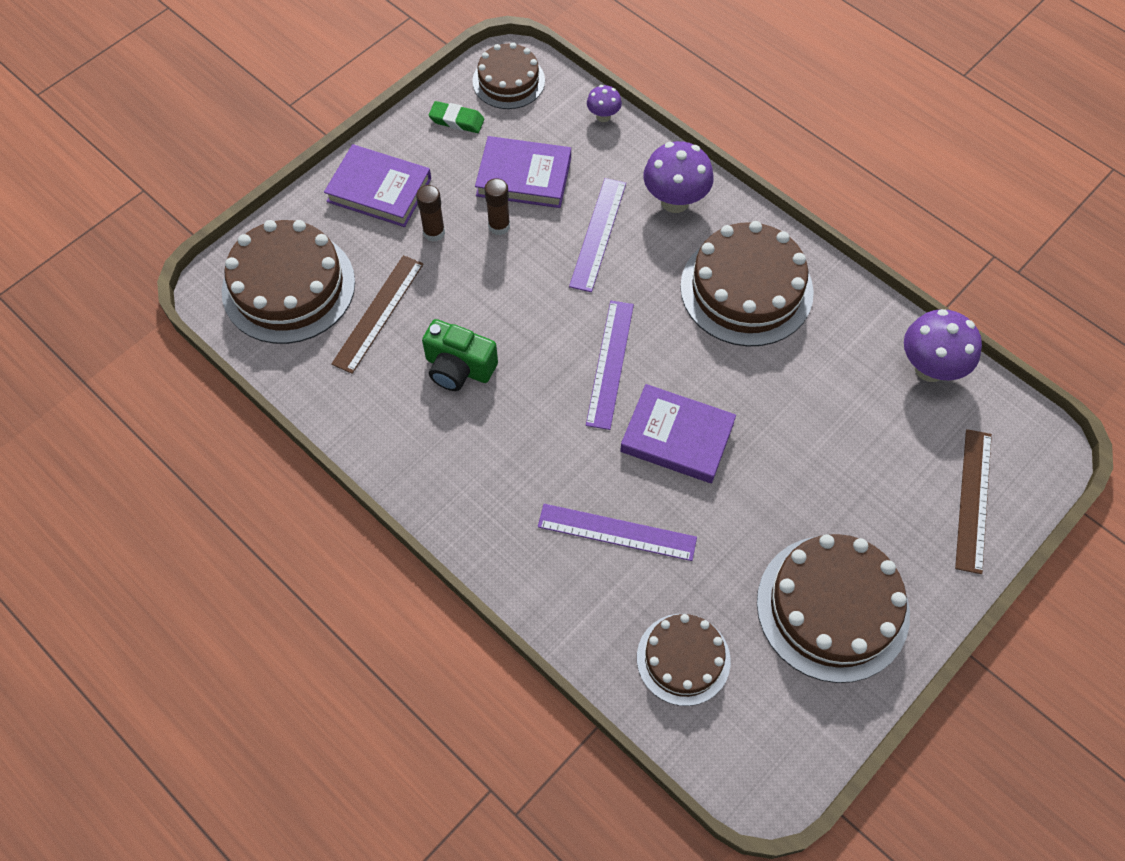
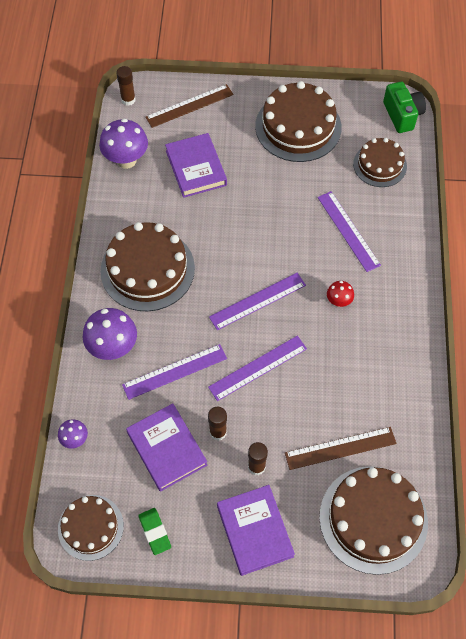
camera: 130 degrees left, 0 degrees up
(459, 368) = (332, 374): green camera -> green camera (402, 115)
(532, 306) = (258, 368): none -> purple ruler
(534, 443) = (338, 301): none -> red mushroom
(677, 437) = (272, 240): purple book -> purple book (196, 168)
(1038, 435) = (128, 100): none -> brown glue stick

